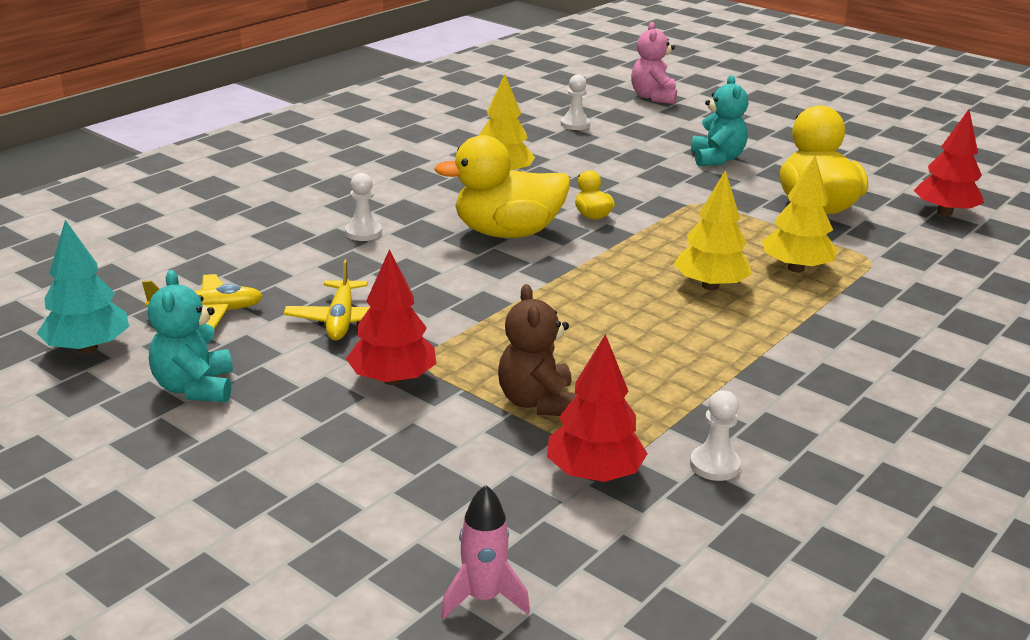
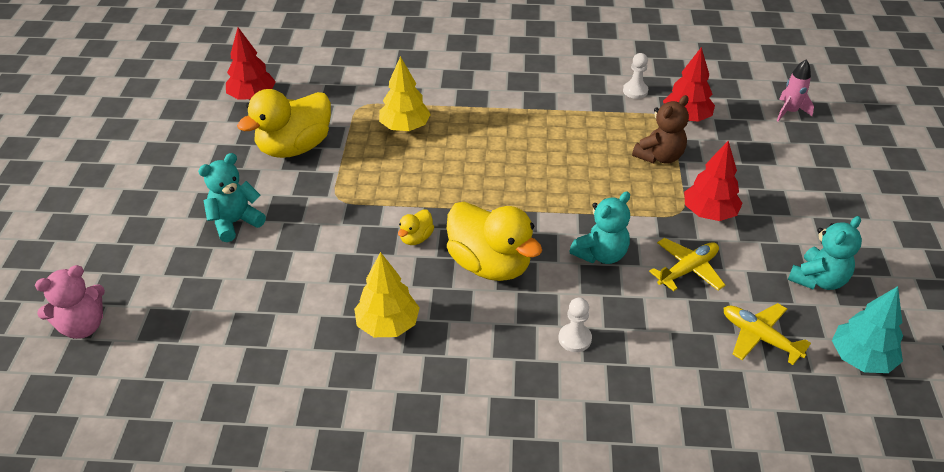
camera: 125 degrees left, 15 degrees up
(436, 286) = (601, 254): none -> turquoise teddy bear
(575, 124) = (215, 343): white pawn -> none
(710, 286) = (466, 149): yellow tree -> none

